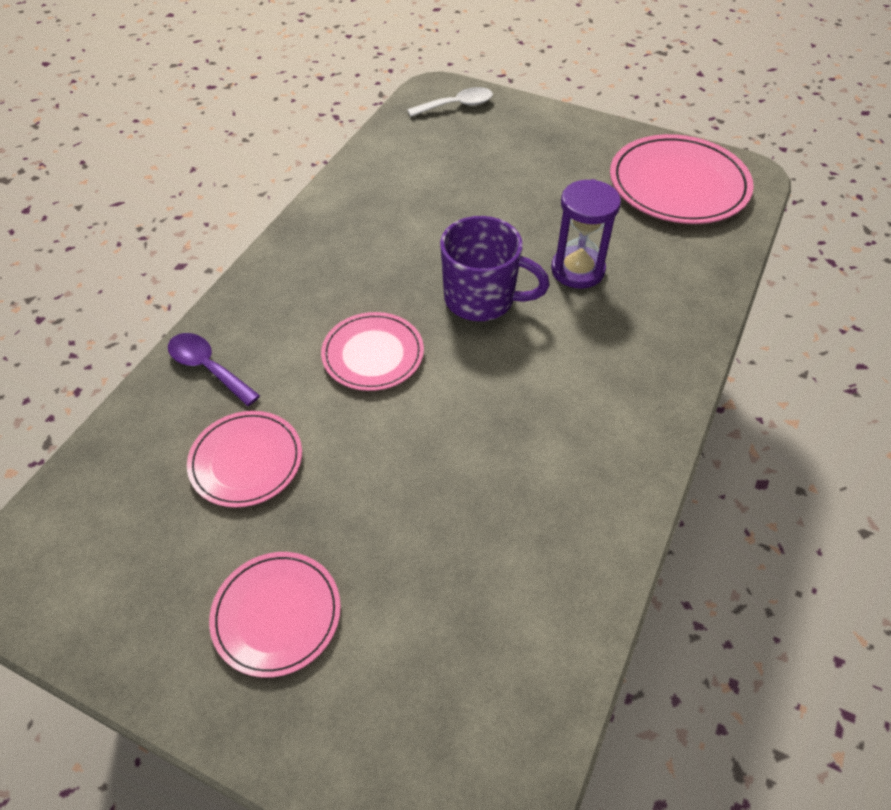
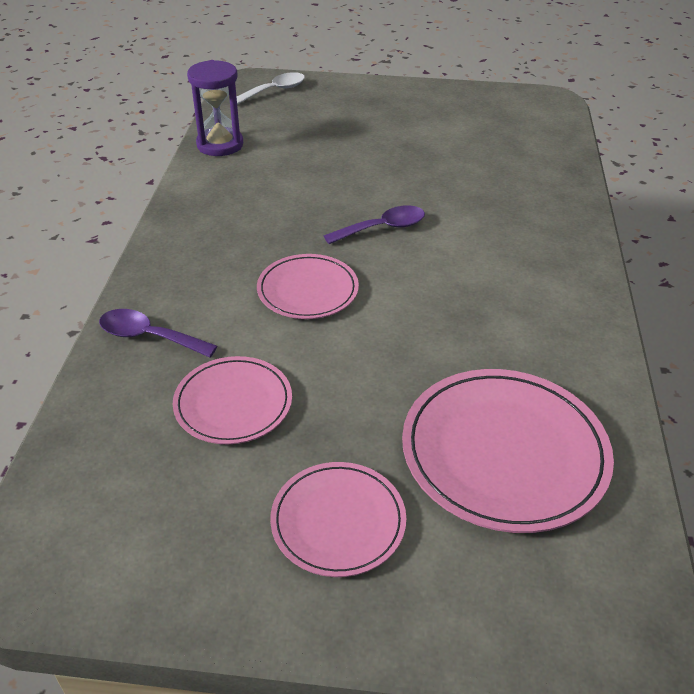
camera: 20 degrees left, 10 degrees down
(481, 299) = (383, 228): purple mug -> purple spoon
(577, 270) = (453, 190): purple hourglass -> purple hourglass (220, 145)
(678, 184) = (499, 116): pink plate -> pink plate (504, 452)

